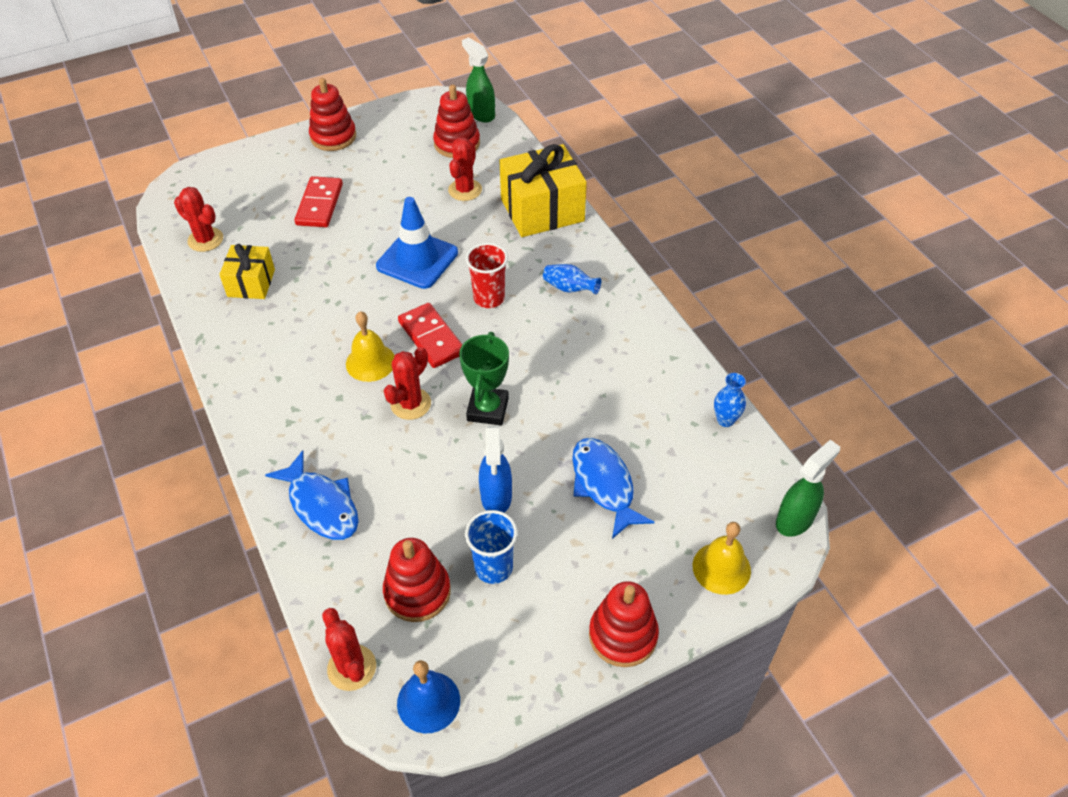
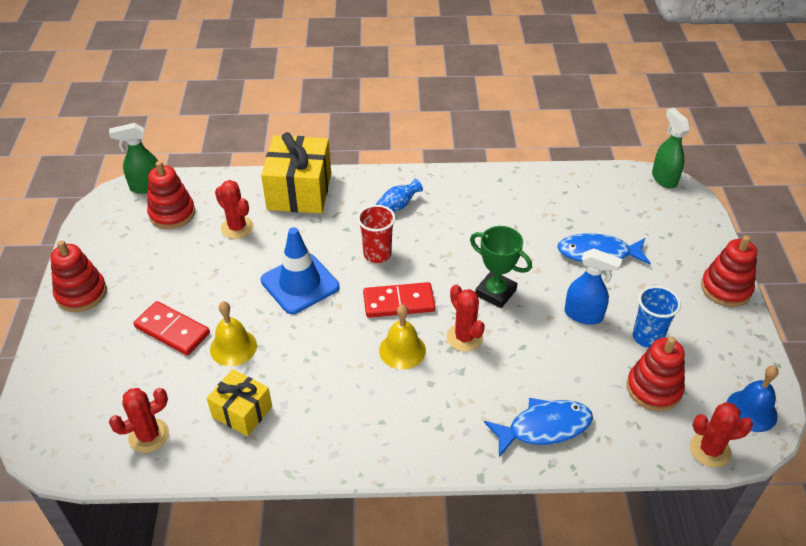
camera: 65 degrees left, 5 degrees down
(721, 568) = (689, 224): yellow bell -> yellow bell (233, 347)
(725, 420) = (569, 177): blue vase -> none

